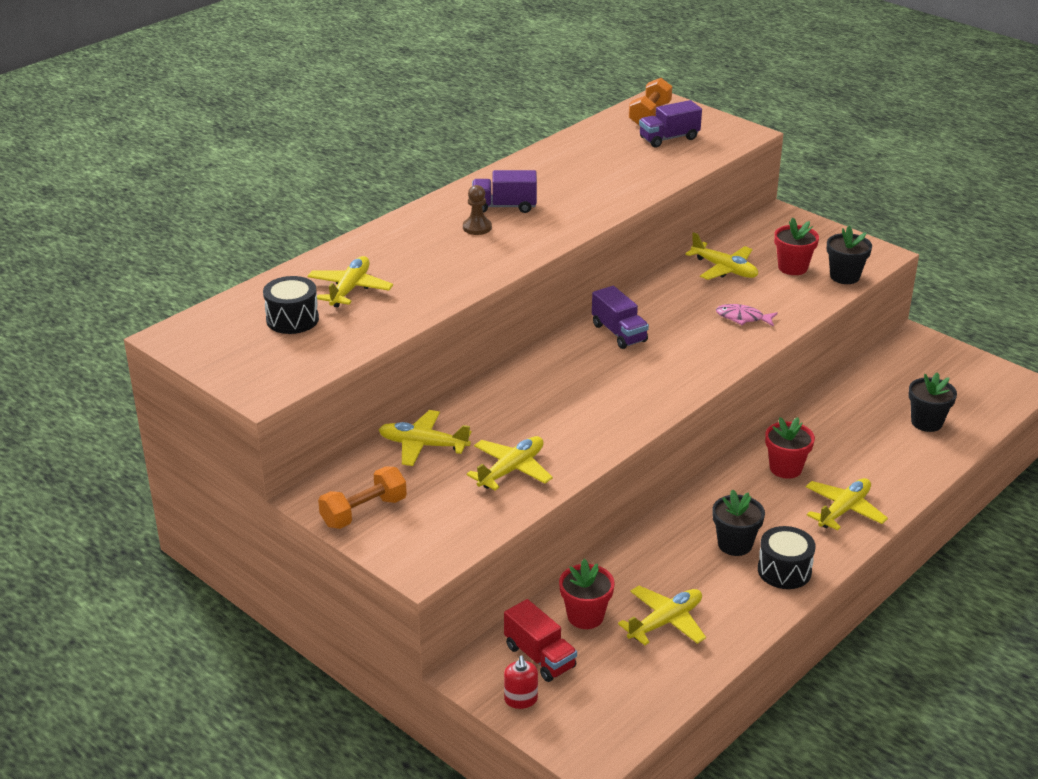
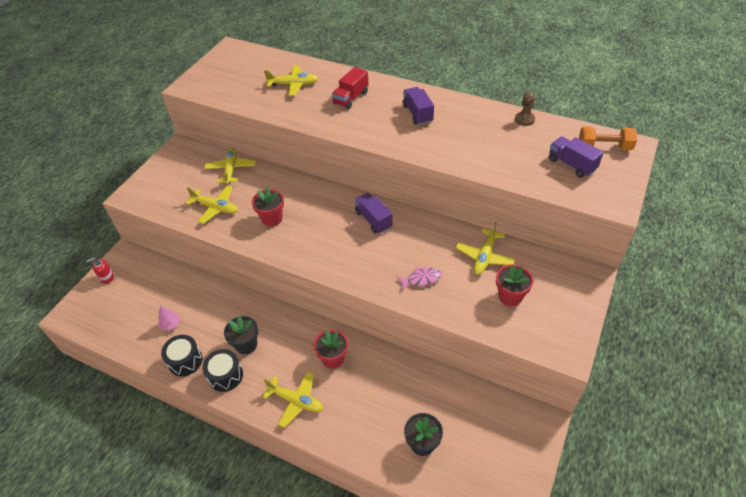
camera: 75 degrees right, 15 degrees up
(292, 319) = (256, 76): black drum -> black drum (185, 361)
(364, 512) = (170, 165): orange dumbbell -> none
(477, 227) = (384, 110): brown pawn -> brown pawn (524, 119)
(539, 657) = (138, 277): red truck -> red truck (351, 98)
(585, 616) = (171, 288): red flower pot -> red flower pot (272, 218)
(619, 333) = (373, 220): purple truck -> purple truck turned 105 degrees clockwise
(665, 622) = (171, 324): yellow plane -> pink tree
(743, 318) = (421, 279): pink fish -> pink fish turned 75 degrees clockwise
(844, 276) = (515, 332): black flower pot -> none

